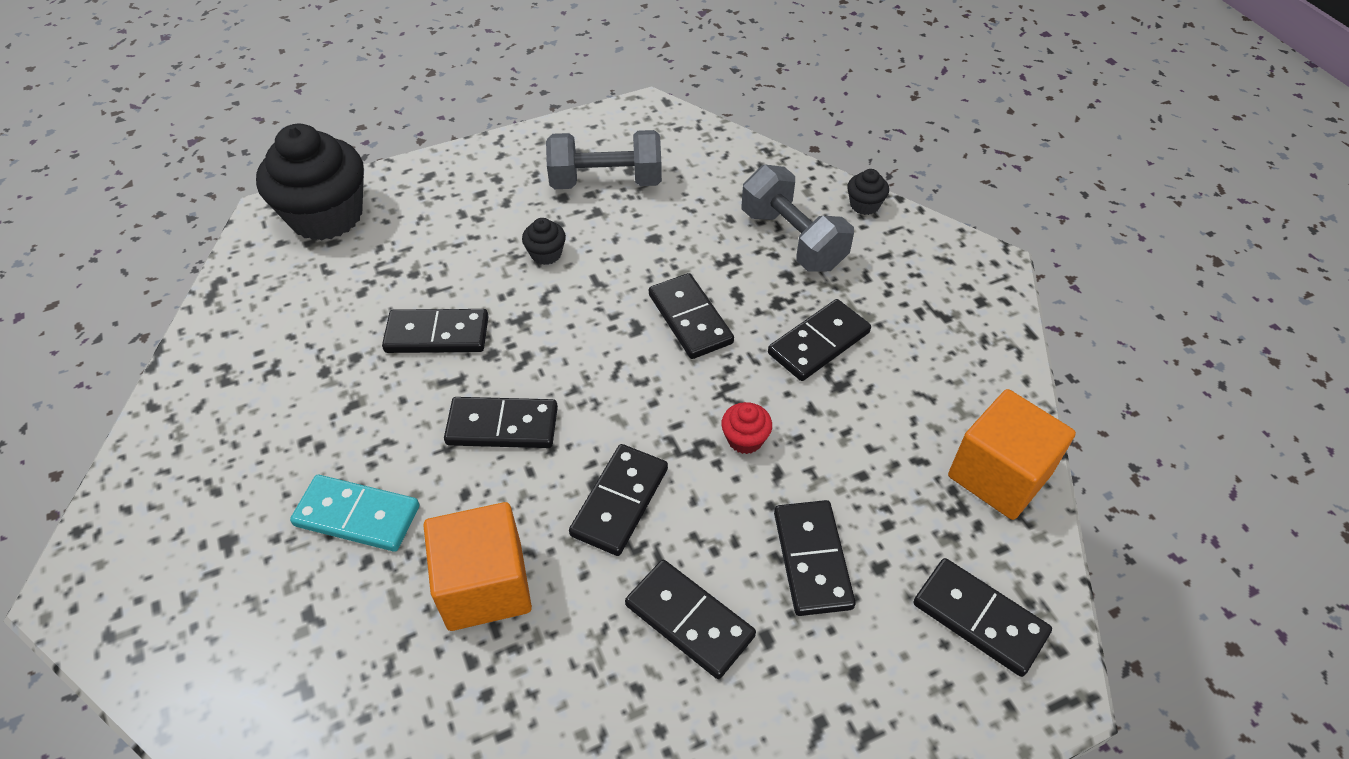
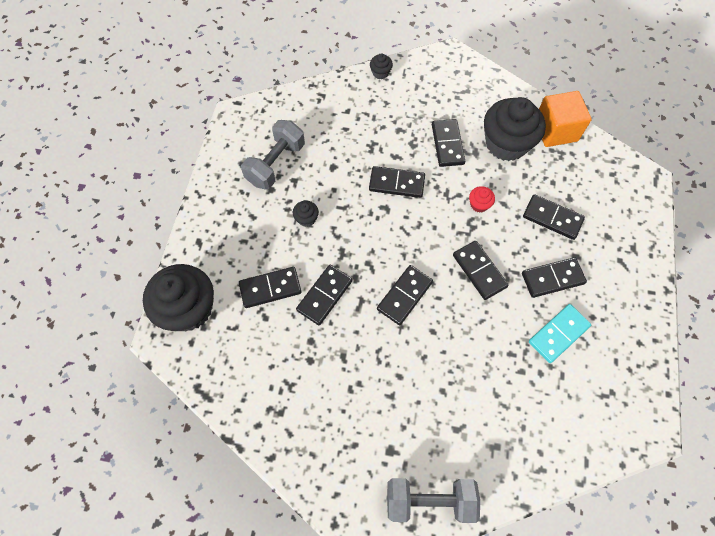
camera: 55 degrees left, 15 degrees up
(357, 516) = (415, 384): turquoise domino -> turquoise domino (558, 334)
(485, 585) = (488, 347): orange cube -> none
(792, 240) = (379, 114): grey dumbbell -> grey dumbbell (429, 500)
(898, 418) = (506, 143): none -> black cupcake
(979, 618) = (610, 181): black domino -> black domino (270, 288)

